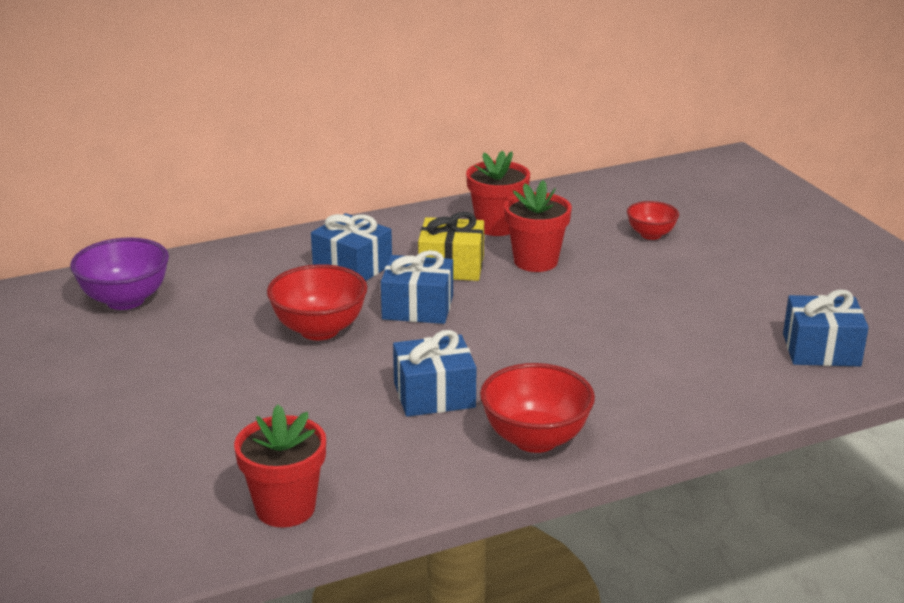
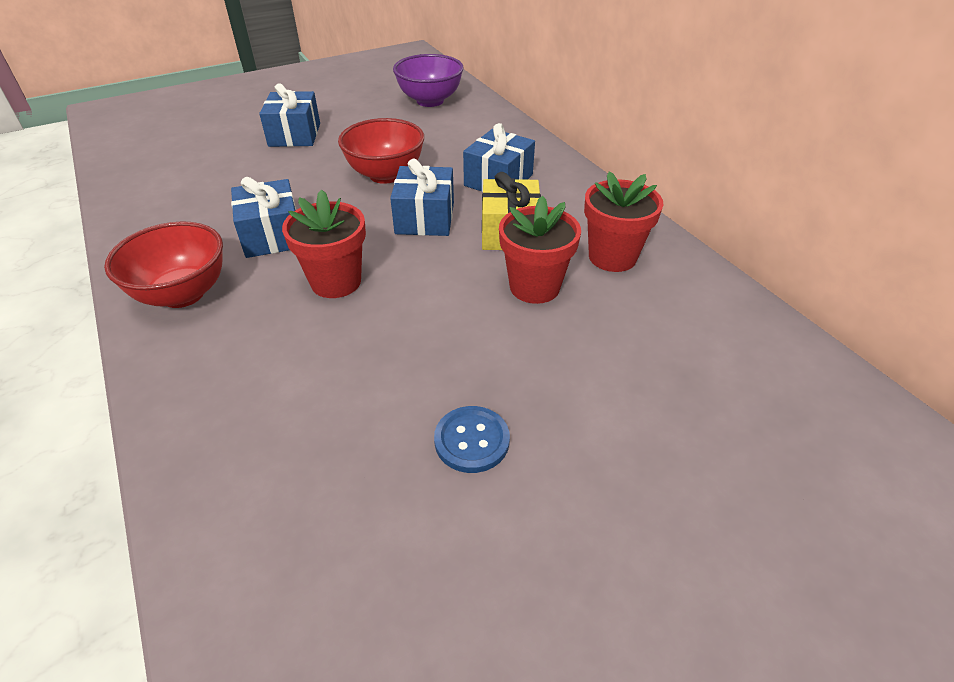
camera: 85 degrees right, 15 degrees up
(285, 508) = (145, 184): red flower pot -> red flower pot (336, 282)
(651, 235) = (640, 389): red bowl -> none
(705, 295) = (472, 440): none -> blue button
(821, 350) = (309, 578): blue gift -> blue gift (294, 135)

